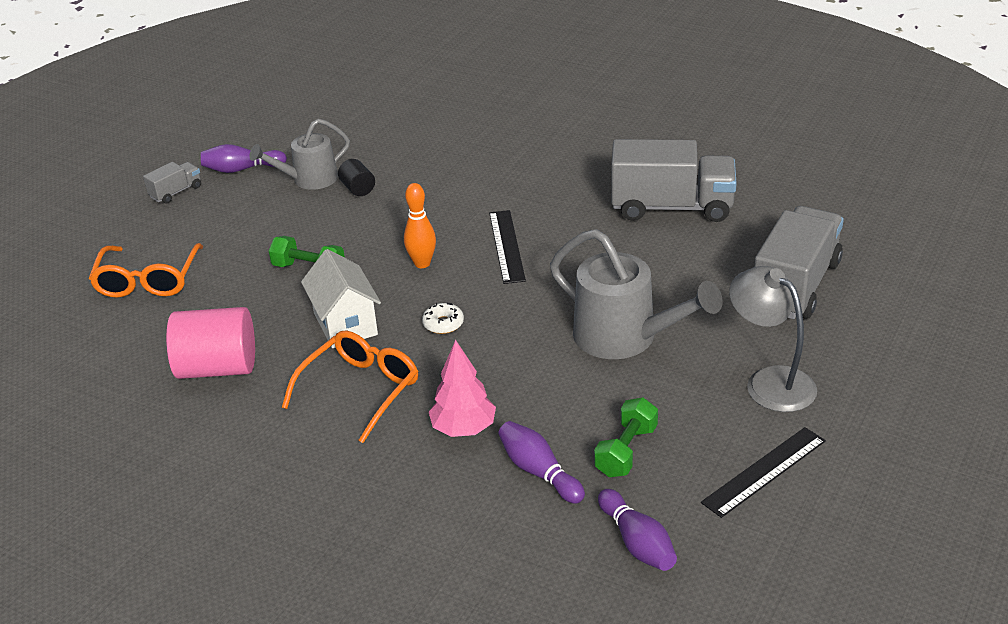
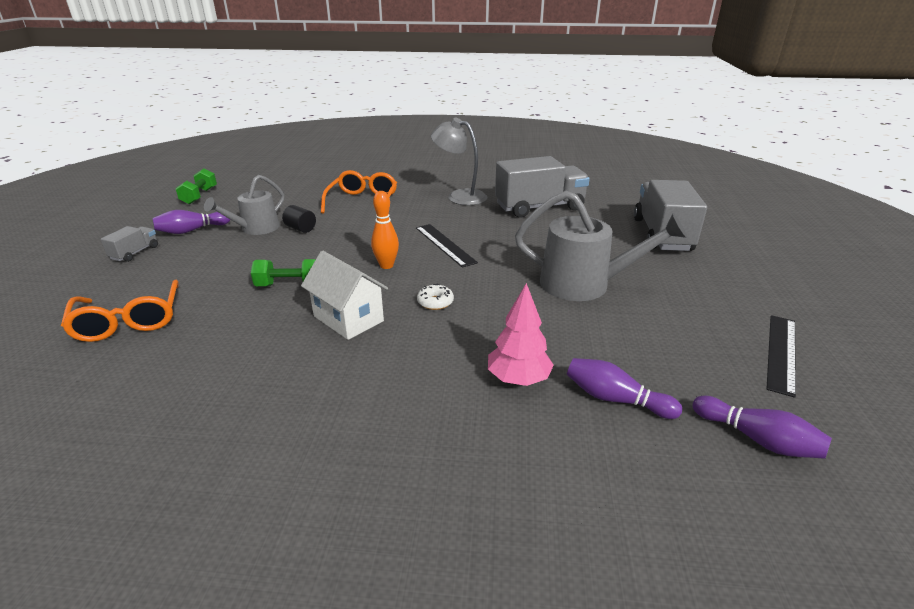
camera: 25 degrees left, 5 degrees down
(217, 368) = (238, 381): pink cylinder -> none
(360, 390) = (398, 368): orange glasses -> orange glasses (363, 201)
(626, 451) = (667, 363): green dumbbell -> green dumbbell (199, 196)
(770, 381) = (712, 292): grey lamp -> grey lamp (459, 196)

